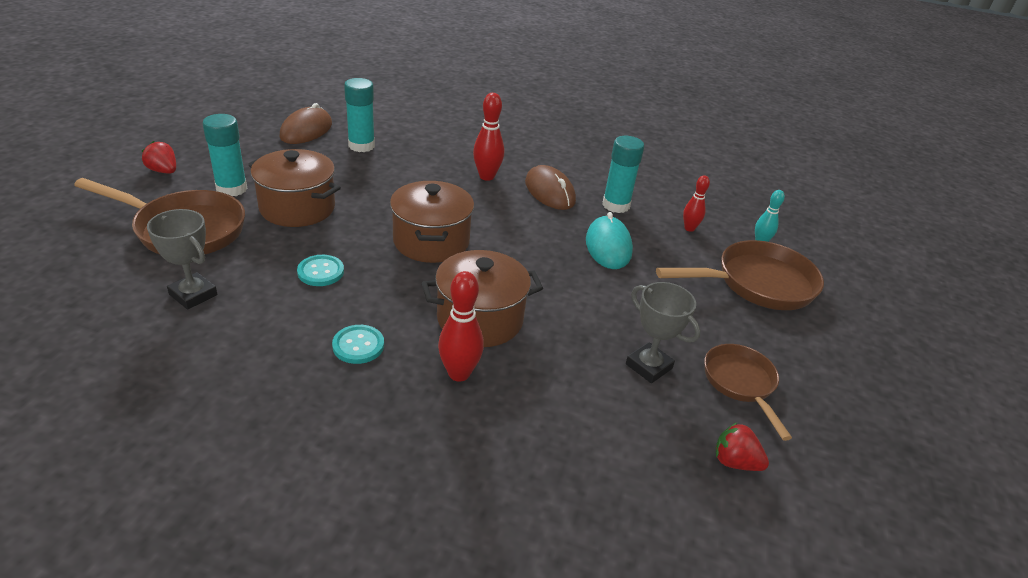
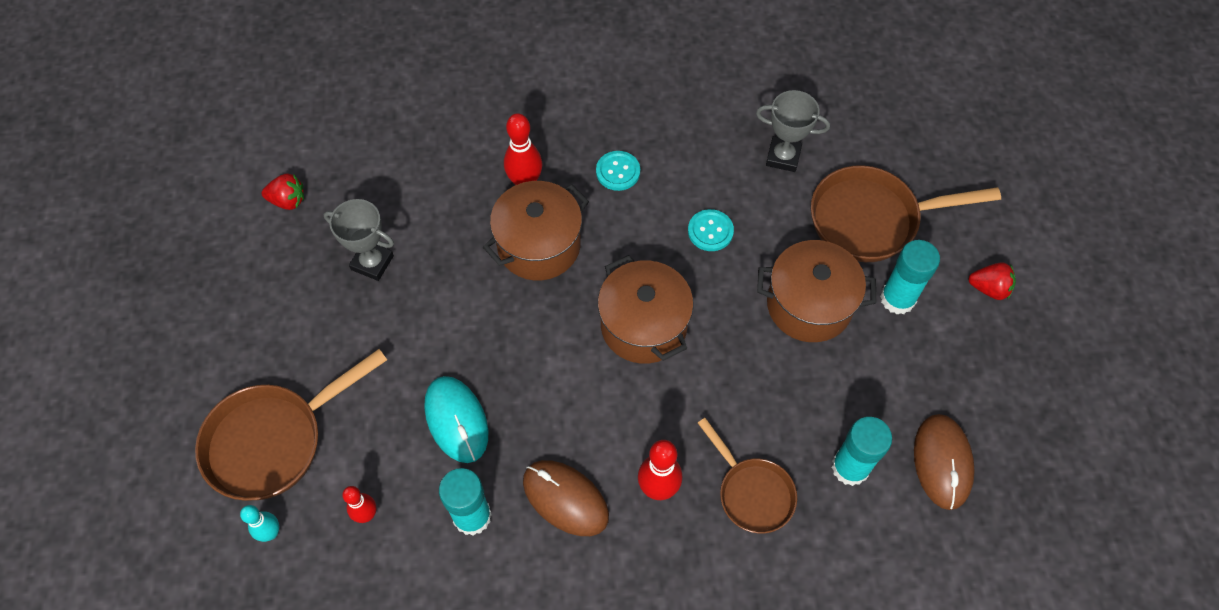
camera: 160 degrees right, 25 degrees up
(741, 383) = (286, 281): brown pan -> brown pan (752, 493)

